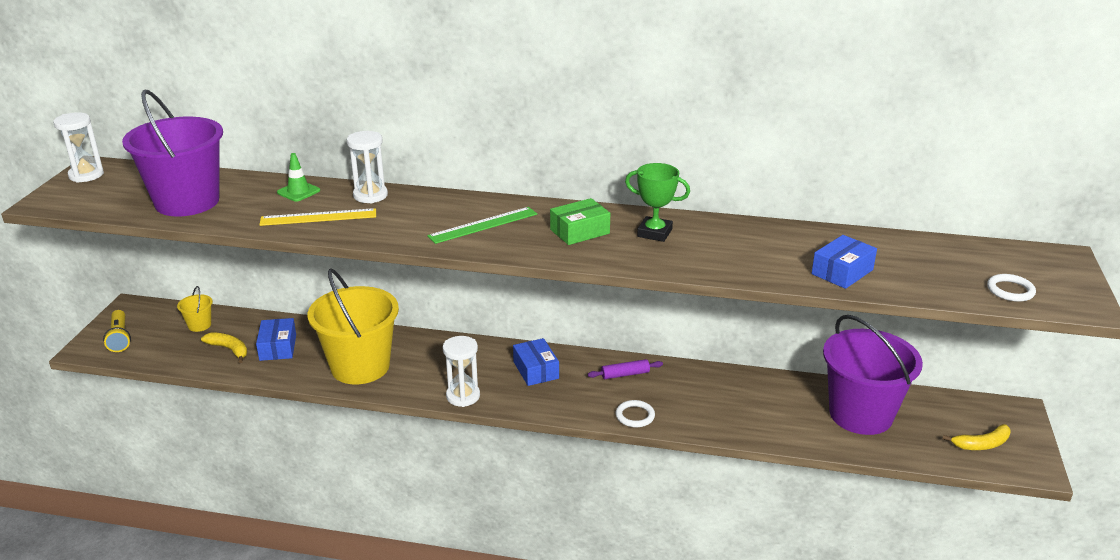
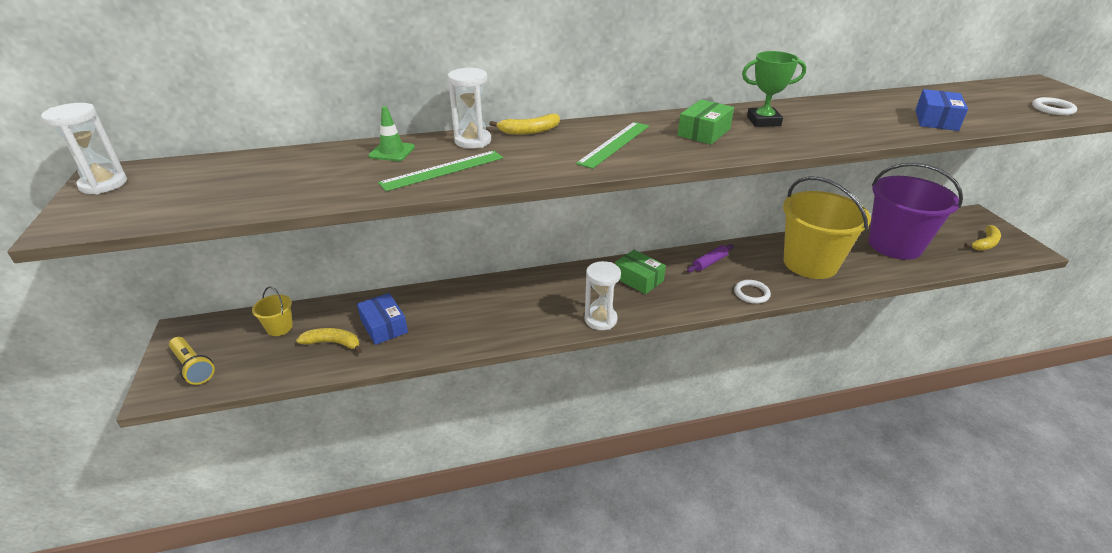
camera: 25 degrees left, 5 degrees up
(187, 202) = (270, 186): purple bucket -> none
(318, 217) = (443, 170): yellow ruler -> green ruler
(360, 366) = (482, 321): yellow bucket -> yellow bucket (810, 263)
(427, 196) = (529, 131): none -> yellow banana
(536, 370) = (638, 279): blue box -> green box

